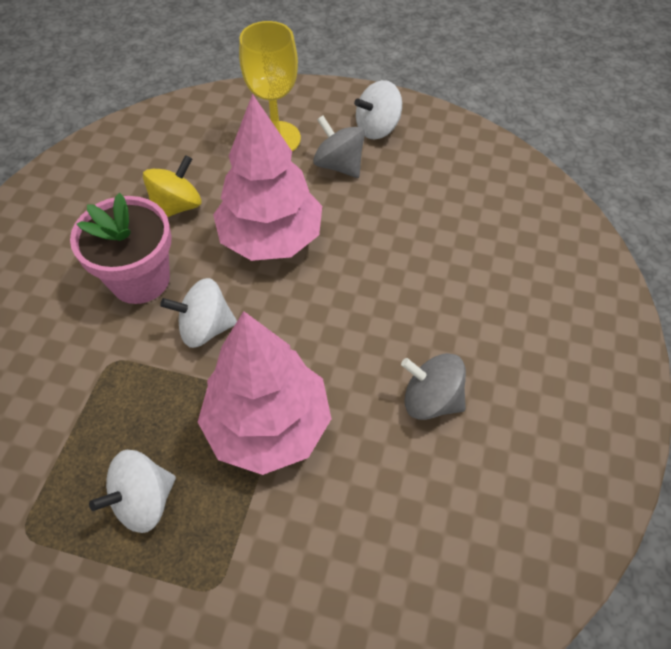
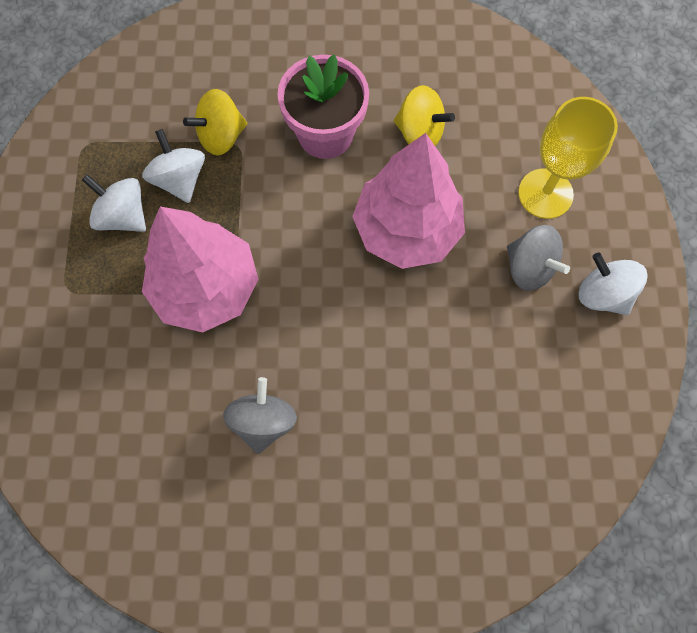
camera: 75 degrees right, 15 degrees up
(93, 375) = (221, 136): none -> yellow spinning top
(205, 328) = (289, 206): white spinning top -> white spinning top (180, 179)
(339, 165) = (529, 267): grey spinning top -> grey spinning top turned 105 degrees clockwise

